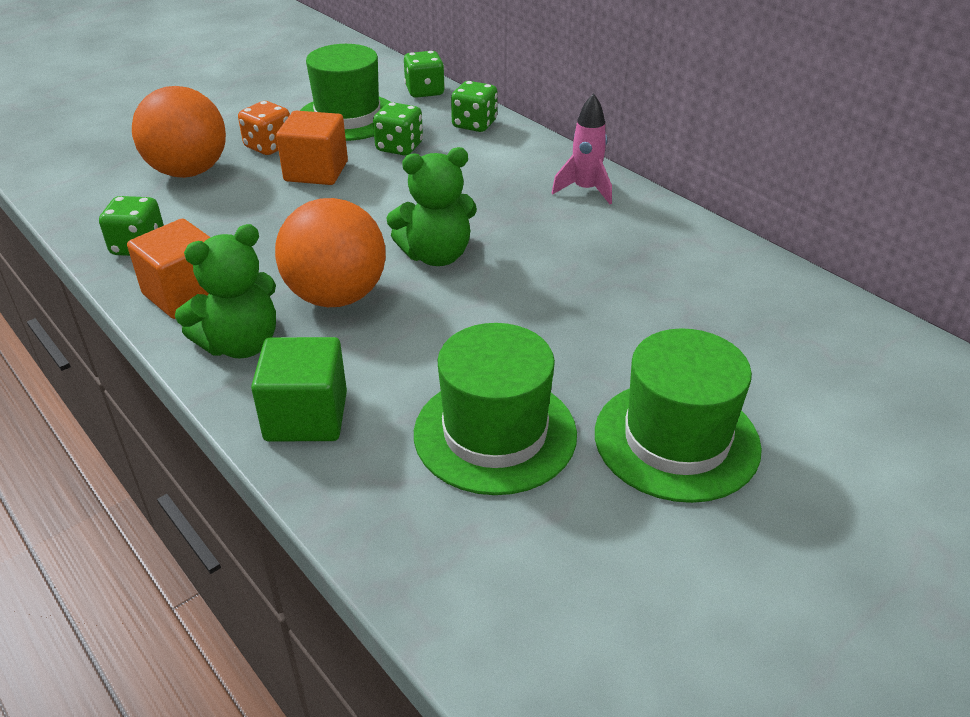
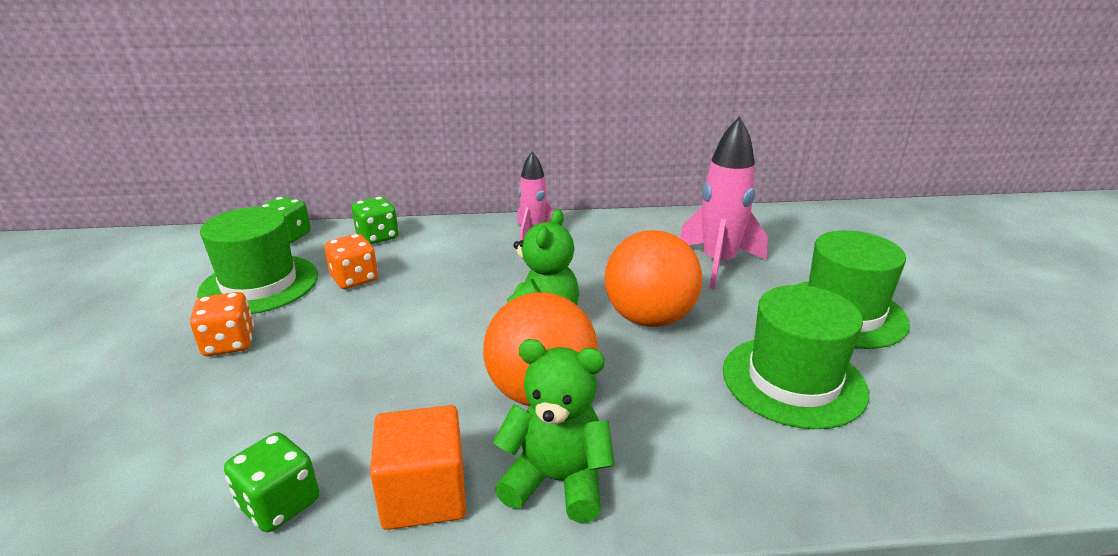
camera: 55 degrees left, 10 degrees down
(189, 172) = (184, 413): orange ball -> orange ball (649, 318)
(241, 344) = (557, 481): green teddy bear -> green teddy bear turned 75 degrees counterclockwise
(306, 416) = (706, 475): green cube -> none
(316, 171) = (322, 333): orange cube -> none
(399, 147) = (354, 279): green dice -> orange dice
(676, 319) = (718, 263): none -> pink rocket

